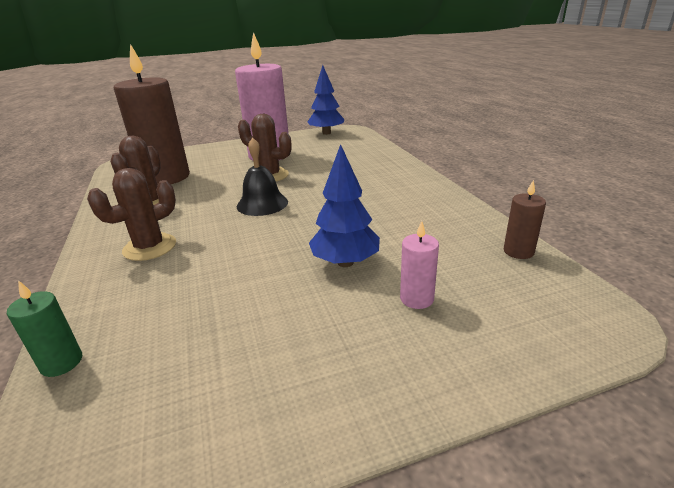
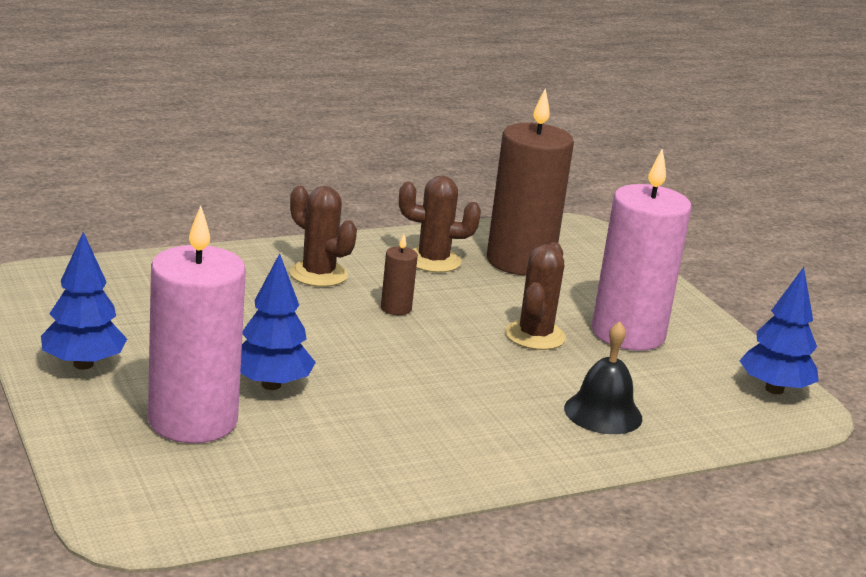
camera: 80 degrees right, 5 degrees down
(61, 362) = (142, 263): green candle -> none
(262, 204) = (431, 333): black bell -> black bell (603, 413)
(318, 388) = (83, 364): none -> blue tree
(416, 298) = (192, 421): pink candle -> pink candle, size x2.39
(518, 251) = (281, 507): brown candle -> brown candle (396, 308)

